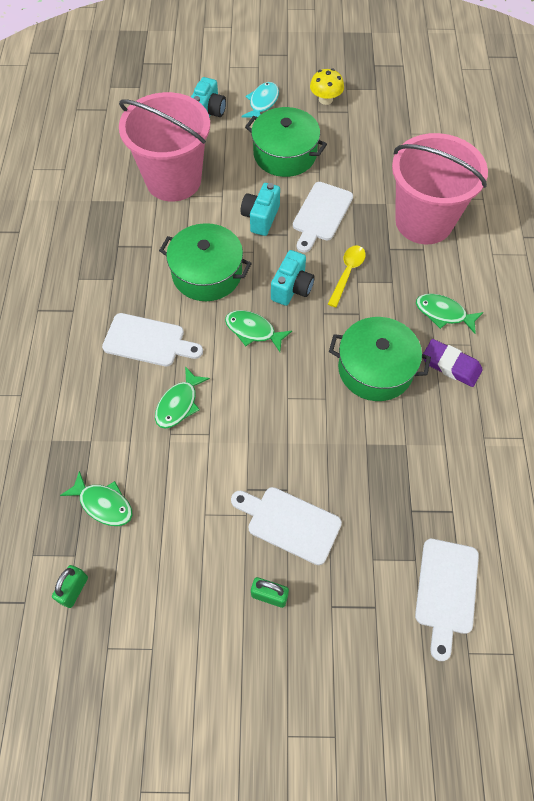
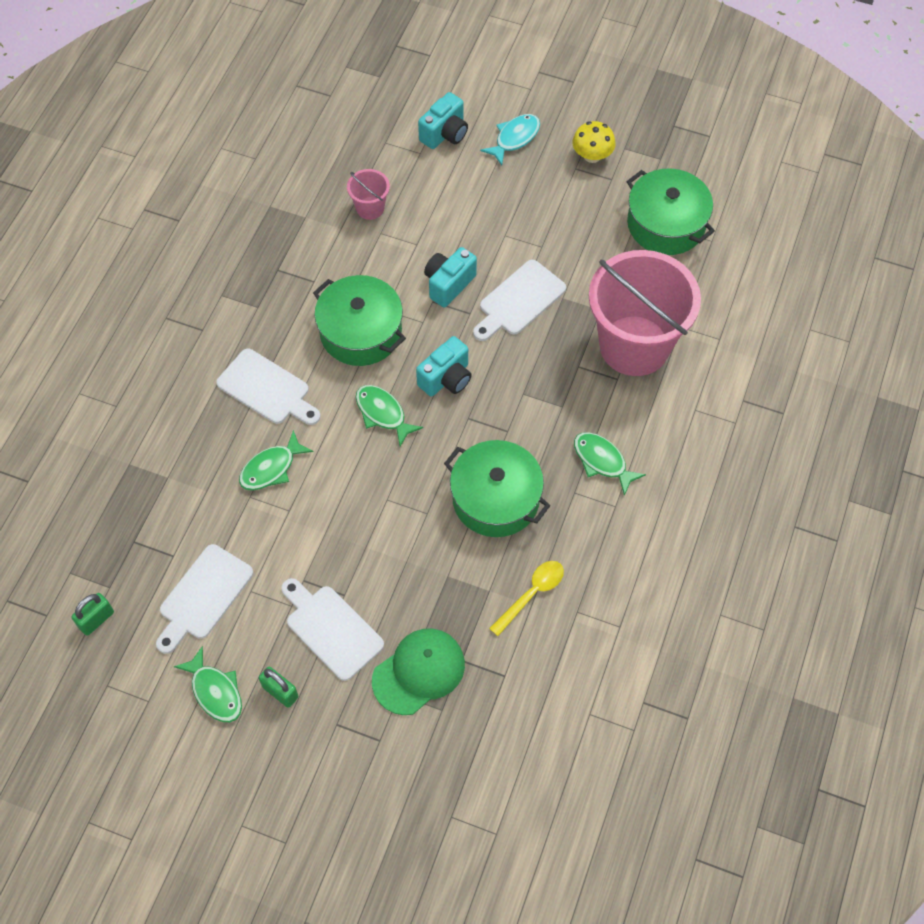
camera: 20 degrees right, 0 degrees up
(103, 504) = (155, 546): green fish -> green fish (215, 691)
(173, 180) = (370, 208): pink bucket -> pink bucket, size x0.42
(285, 154) = (511, 213): green pot -> green pot (666, 224)
(347, 273) = (516, 380): yellow spoon -> yellow spoon (531, 594)
(381, 534) = (419, 672): none -> green cap
(446, 591) = (458, 750): white cutting board -> white cutting board (203, 596)
(451, 365) = (581, 522): purple eraser -> none

